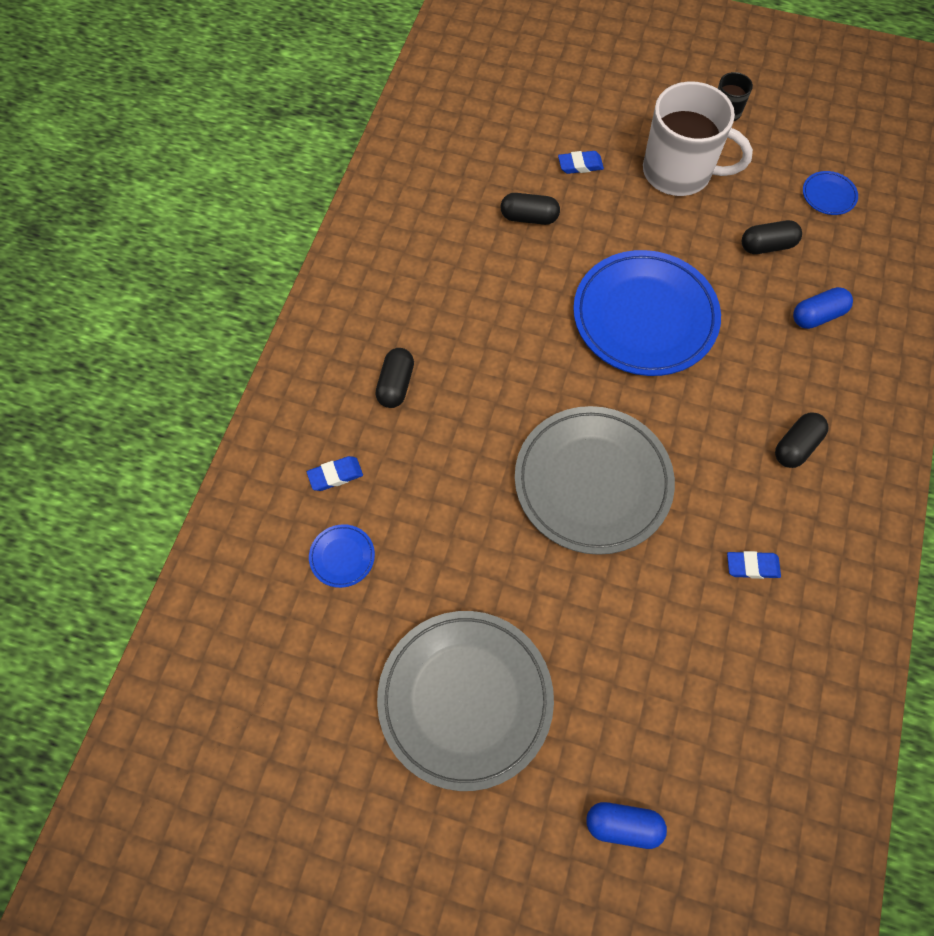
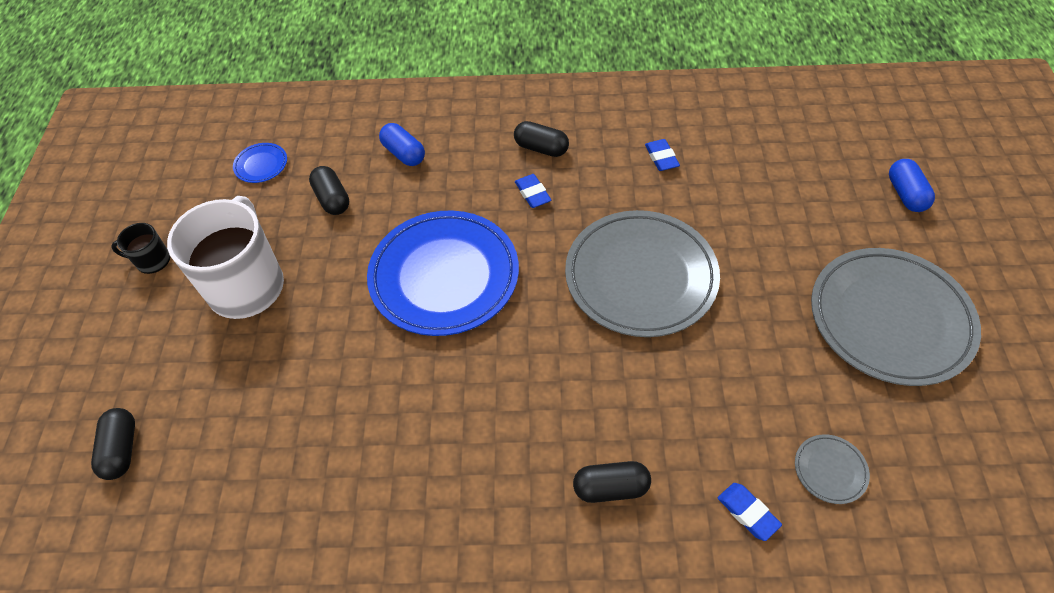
camera: 105 degrees left, 10 degrees down
(342, 557) = (830, 470): blue plate -> grey plate
(529, 217) = (338, 415): black capsule -> black capsule (121, 449)
(580, 165) = (249, 382): blue eraser -> blue eraser (532, 193)

